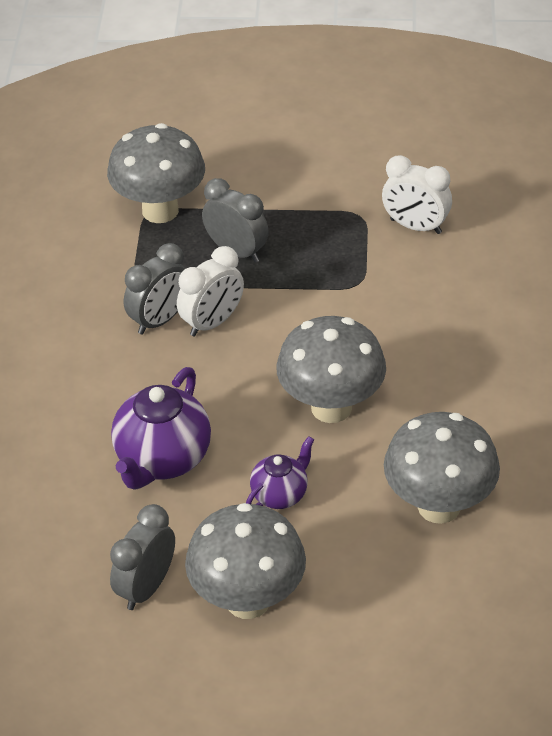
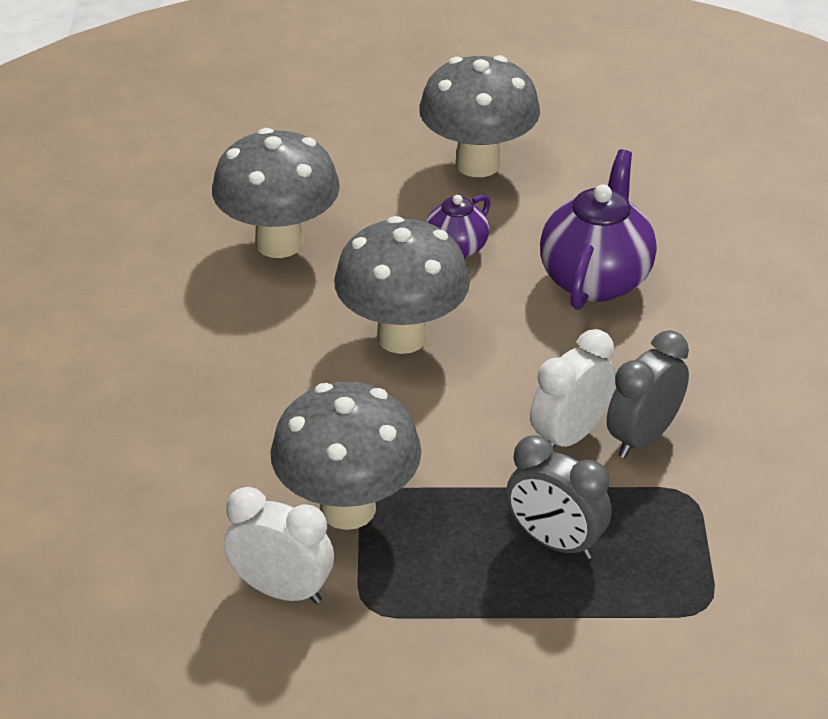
camera: 175 degrees right, 5 degrees down
(146, 587) = (582, 171): grey clock -> none
(160, 210) = (690, 610): grey mushroom -> grey mushroom (348, 508)

